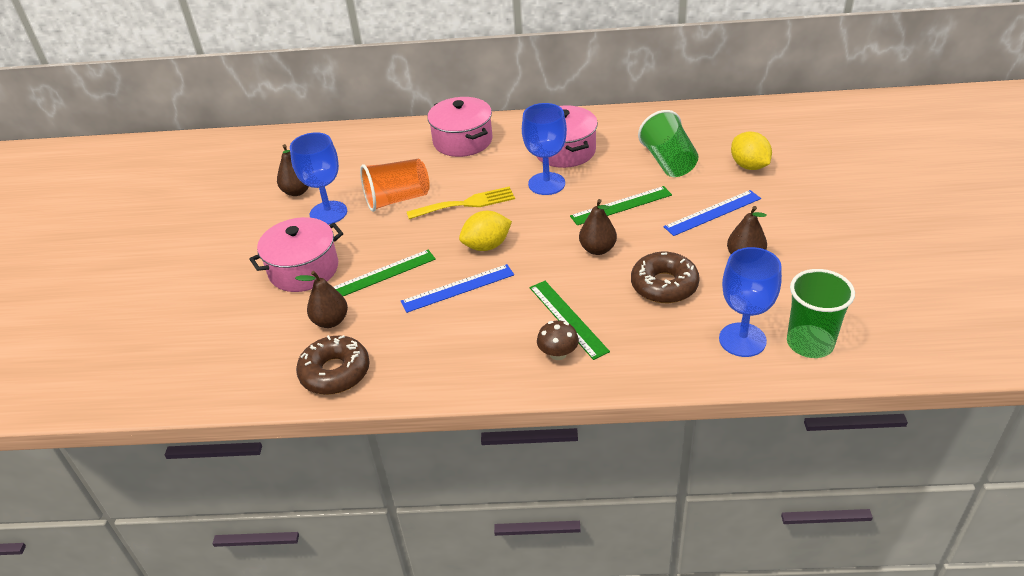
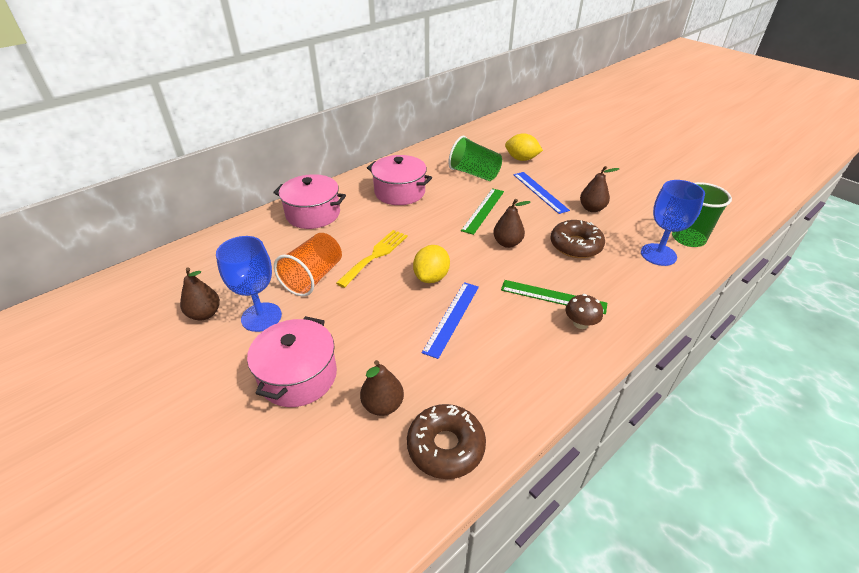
camera: 45 degrees left, 0 degrees up
(381, 275) = (377, 341): green ruler -> none
(546, 184) = (416, 217): blue goblet -> none
(712, 213) = (540, 192): blue ruler -> blue ruler turned 45 degrees counterclockwise

